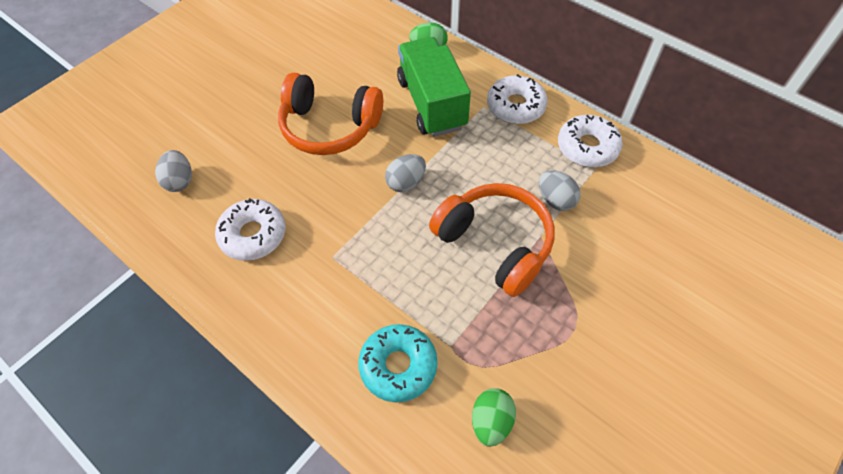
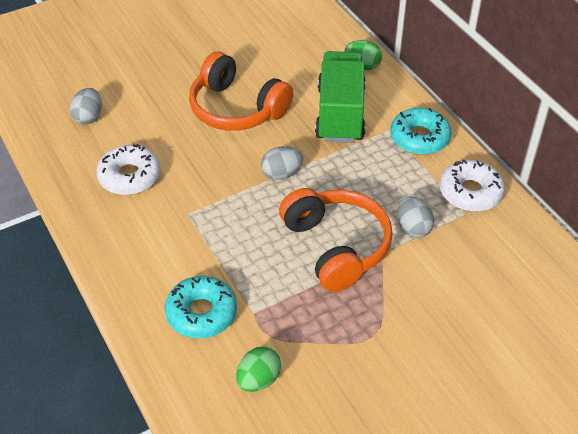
camera: 20 degrees right, 10 degrees down
(515, 106) = (419, 138): white donut -> turquoise donut

